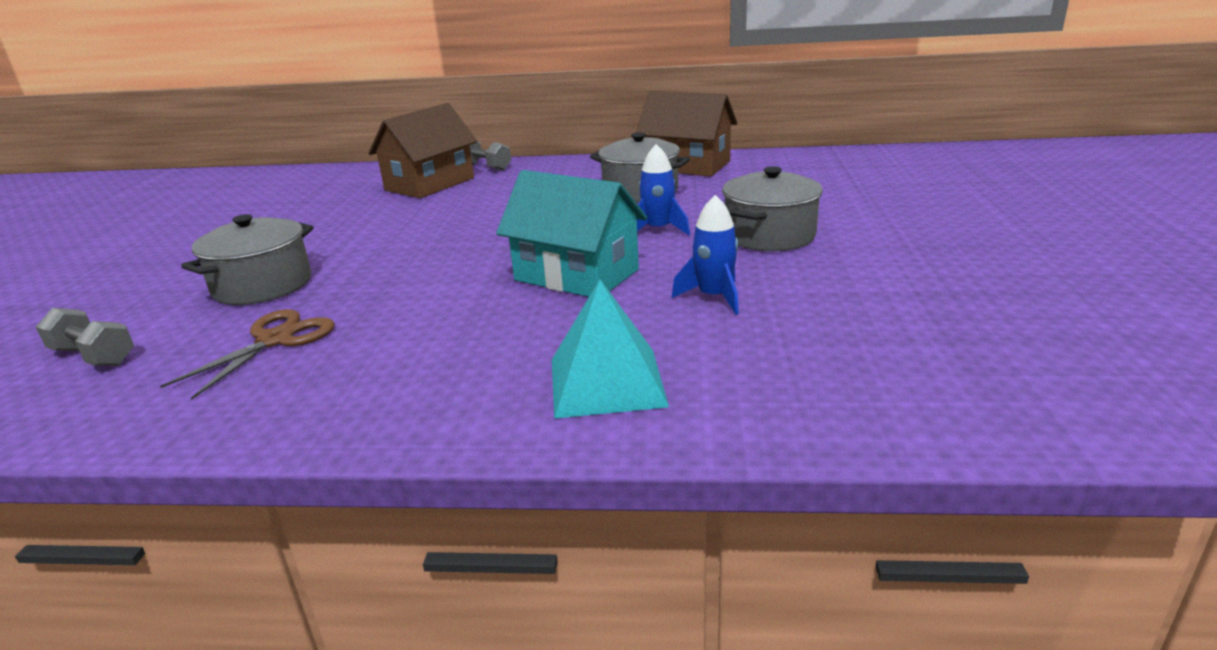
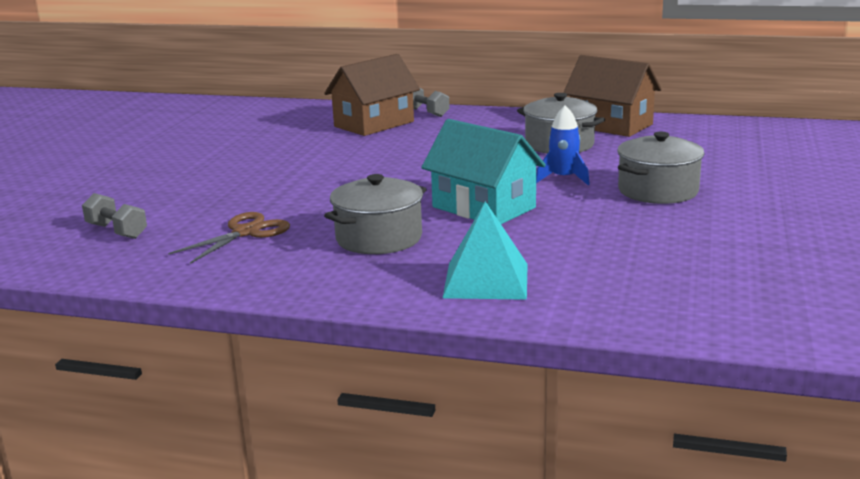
camera: 10 degrees right, 5 degrees down
(263, 285) = (234, 194): grey pot -> grey pot (379, 238)
(714, 297) = (589, 233): blue rocket -> none

